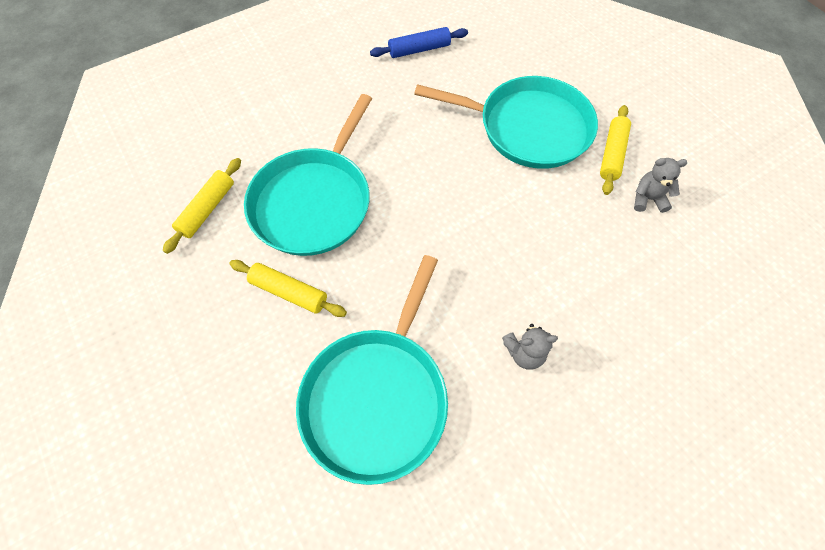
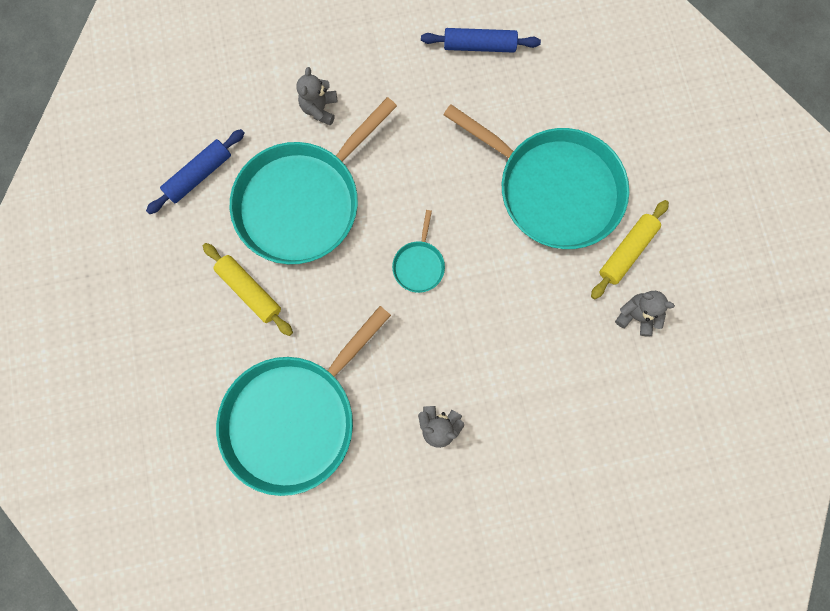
camera: 20 degrees right, 15 degrees up
(207, 209) = (199, 175): yellow rolling pin -> blue rolling pin
(303, 127) = (319, 109): none -> grey teddy bear
(441, 219) = (419, 265): none -> turquoise pan

